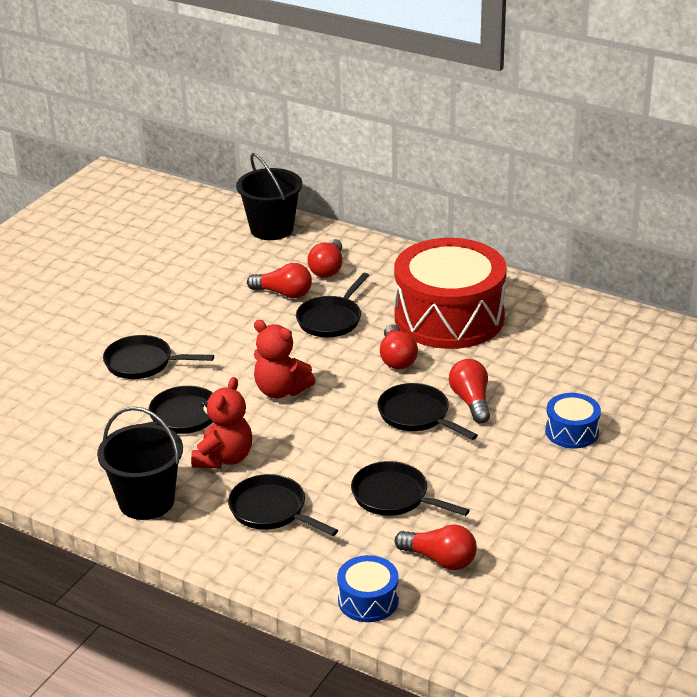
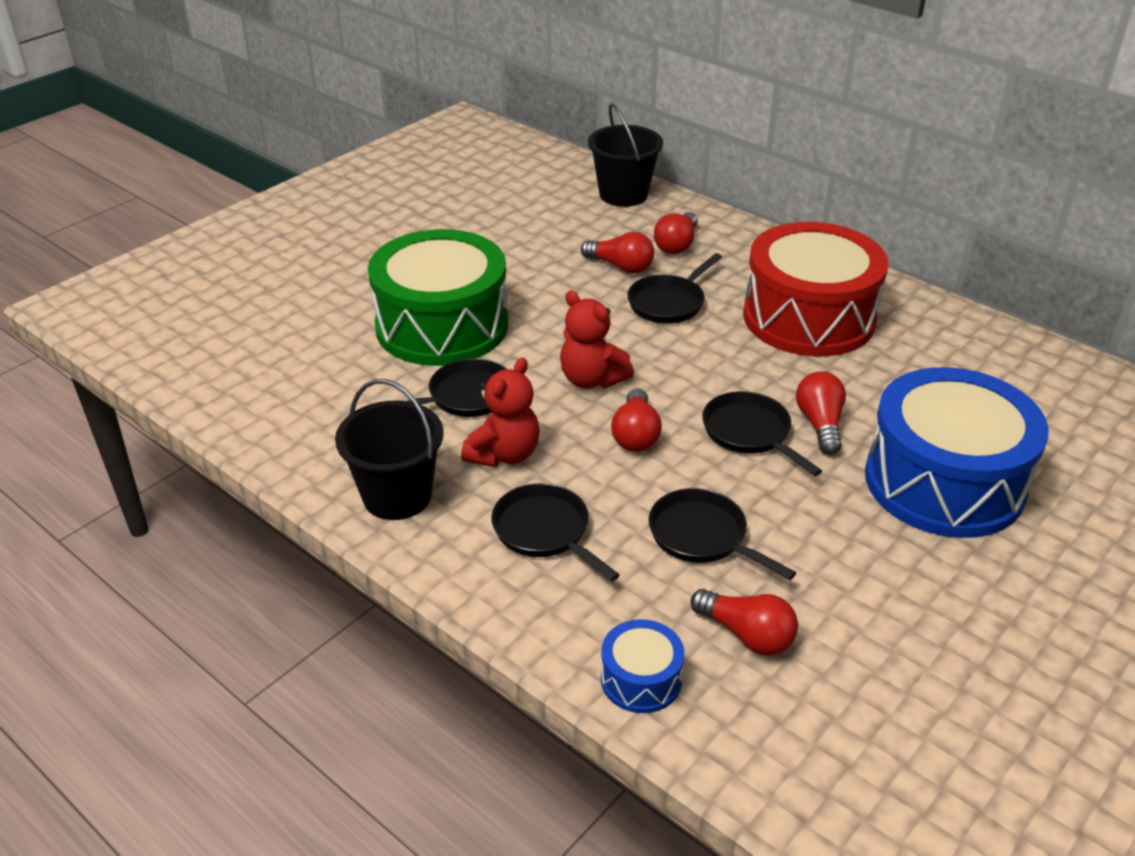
camera: 10 degrees right, 5 degrees up
(143, 363) = (442, 326): black pan -> green drum
(397, 358) = (737, 359): red light bulb -> red light bulb (635, 435)
(571, 431) = (944, 482): blue drum -> blue drum, size x2.30

